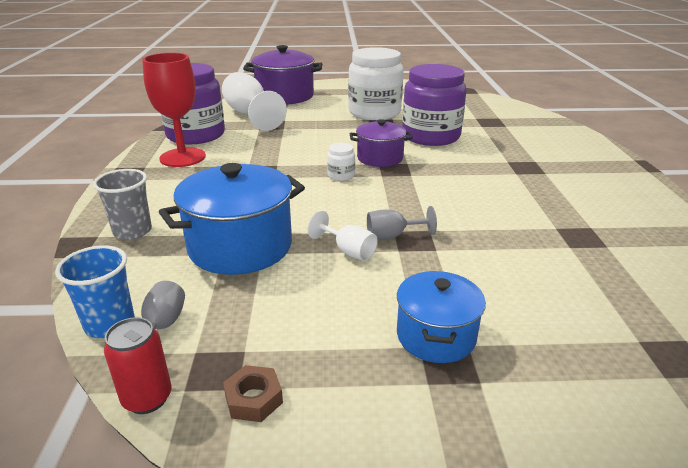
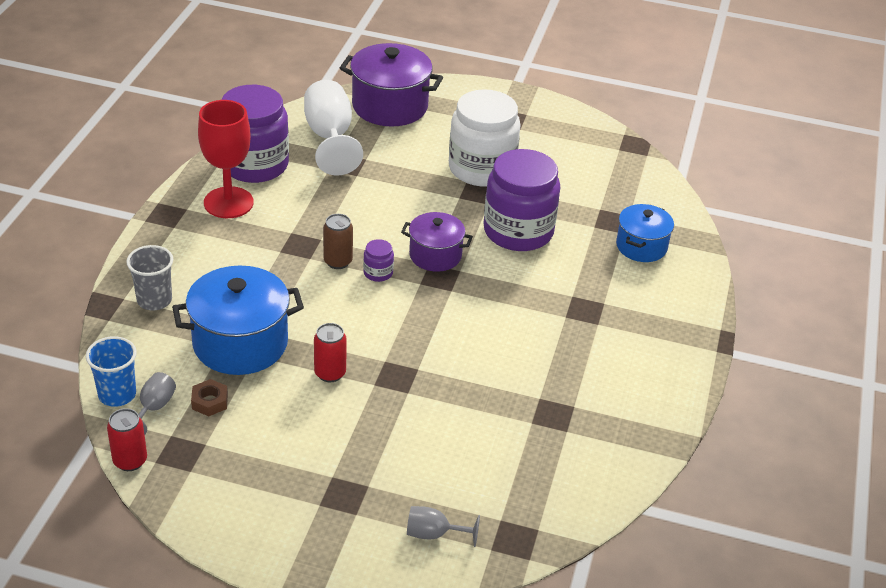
camera: 15 degrees right, 10 degrees up
(254, 399) = (197, 481): brown nut -> brown nut (210, 401)
(301, 175) = (338, 261): none -> brown can
(341, 175) = (378, 273): white jar -> purple jar
(348, 251) = (330, 373): white goblet -> red can
(392, 236) = (379, 367): grey goblet -> grey goblet (434, 534)
(436, 336) = (349, 472): blue pot -> blue pot (641, 246)

